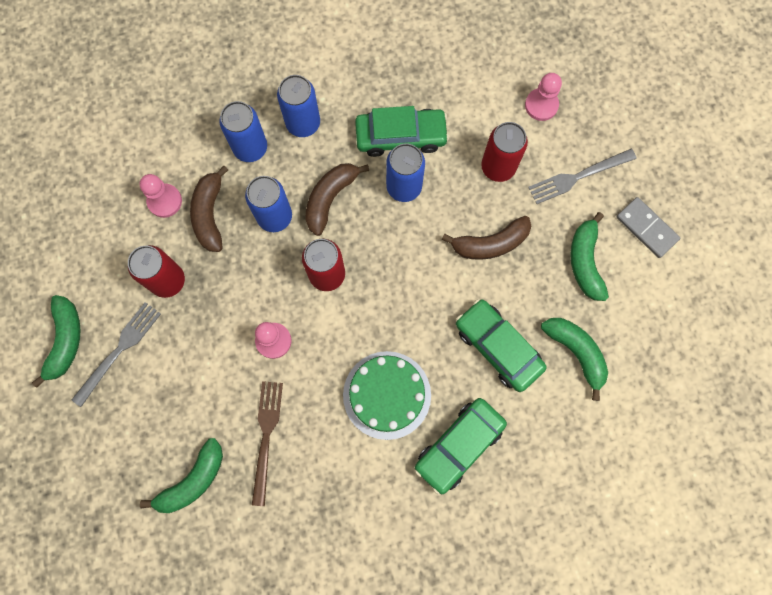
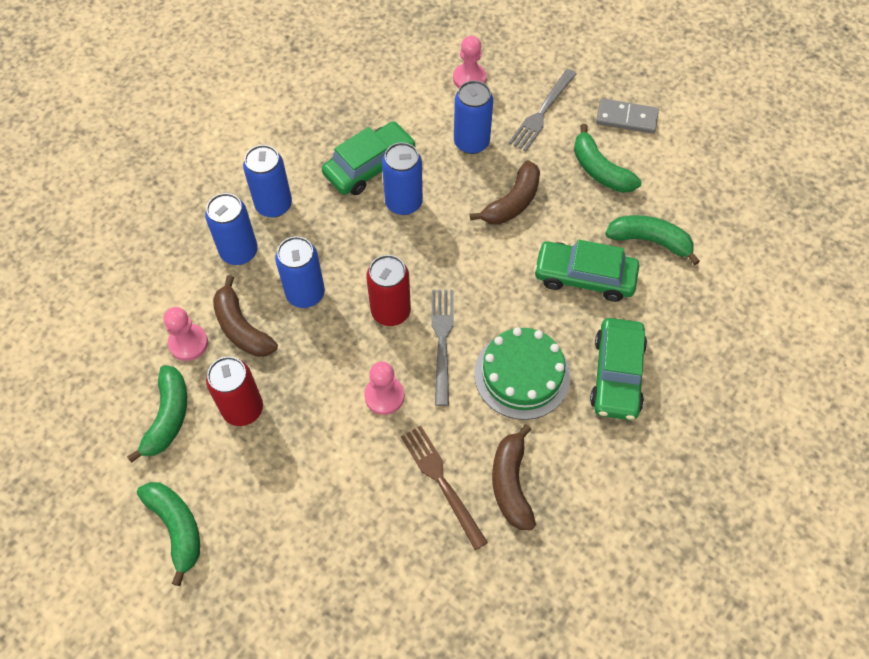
camera: 35 degrees left, 15 degrees down
(119, 350) = (239, 500): grey fork -> grey fork (442, 341)
(193, 480) = (401, 568): green banana -> green banana (168, 417)
(330, 198) = (345, 249): brown banana -> brown banana (511, 483)
(498, 167) = (471, 142): red can -> blue can

